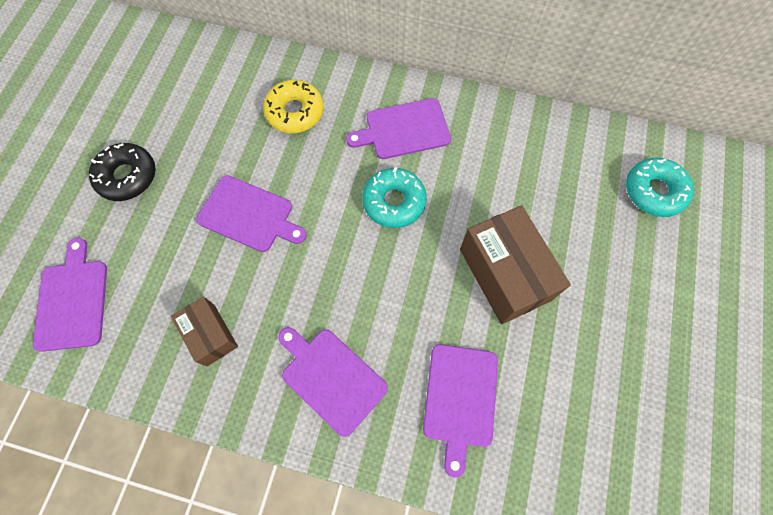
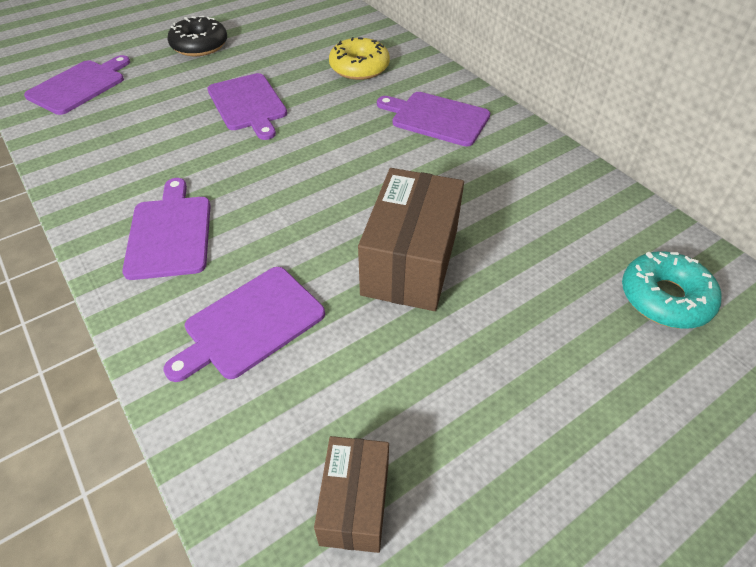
camera: 40 degrees right, 20 degrees down
(210, 335) = (128, 152): brown box -> brown box (355, 503)
(394, 202) = (369, 156): turquoise donut -> none

